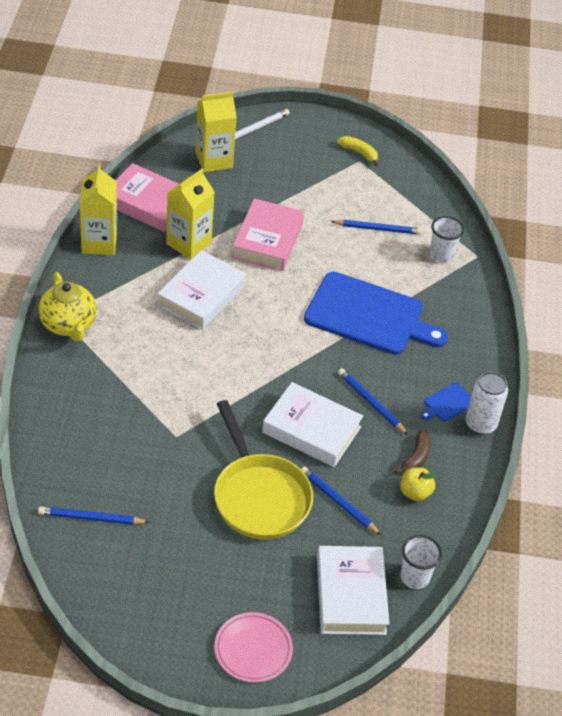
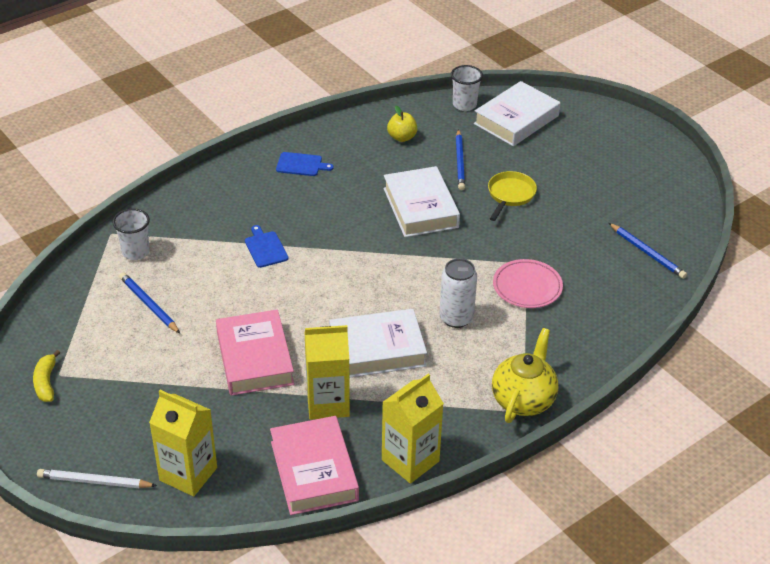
camera: 130 degrees left, 5 degrees down
(253, 650) = (610, 132): pink plate -> pink plate (527, 287)
(259, 496) = (510, 195): yellow pan -> yellow pan, size x0.55
(267, 240) = (255, 358): pink book -> pink book turned 75 degrees counterclockwise
(369, 315) = (265, 248): blue cutting board -> blue cutting board, size x0.41
(371, 403) = (354, 197): blue pencil -> none
(416, 458) = (372, 152): brown banana -> none
(480, 424) = (299, 142): white can -> white can (456, 318)

